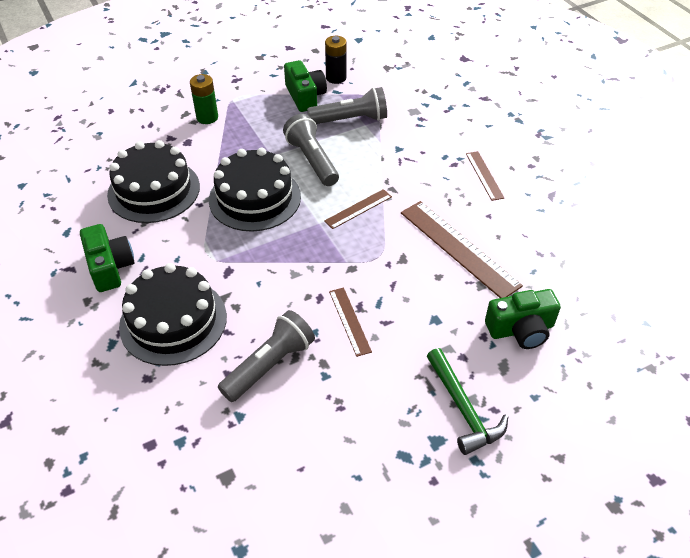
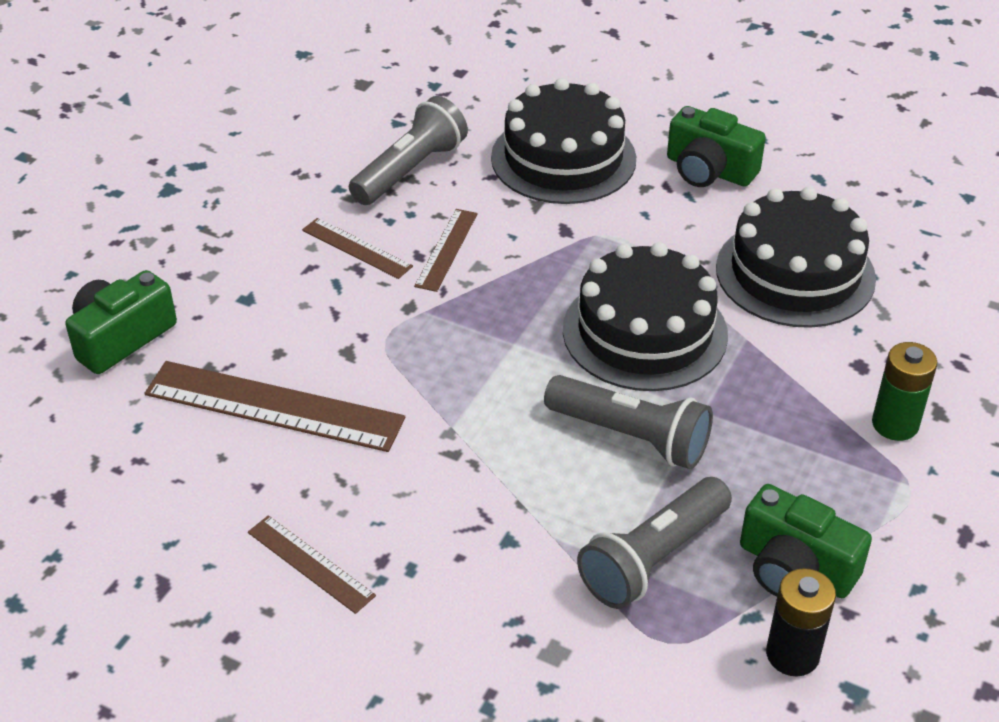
camera: 145 degrees right, 5 degrees down
(269, 365) = (410, 170): grey flashlight -> grey flashlight turned 150 degrees counterclockwise
(358, 209) = (476, 392): brown ruler -> brown ruler (446, 249)
(463, 409) = (153, 226): green hammer -> none

